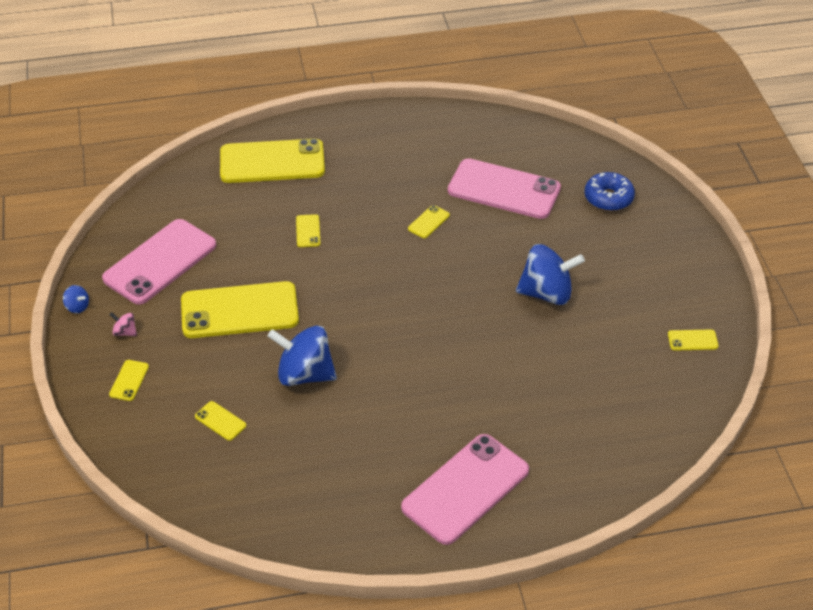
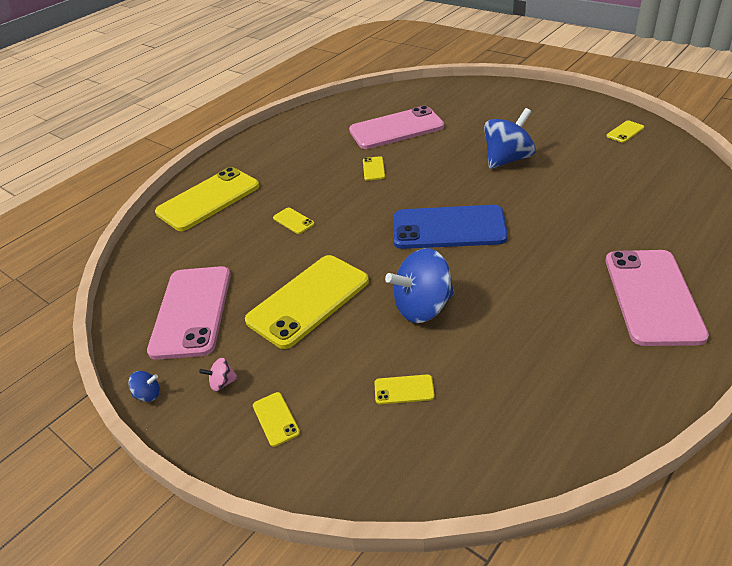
camera: 35 degrees left, 5 degrees down
(408, 324) = (448, 228): none -> blue phone
(608, 198) = (464, 100): blue donut -> none

